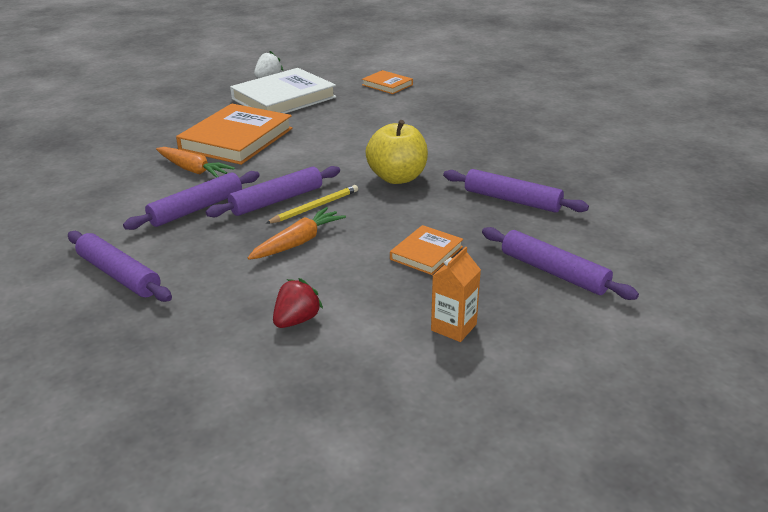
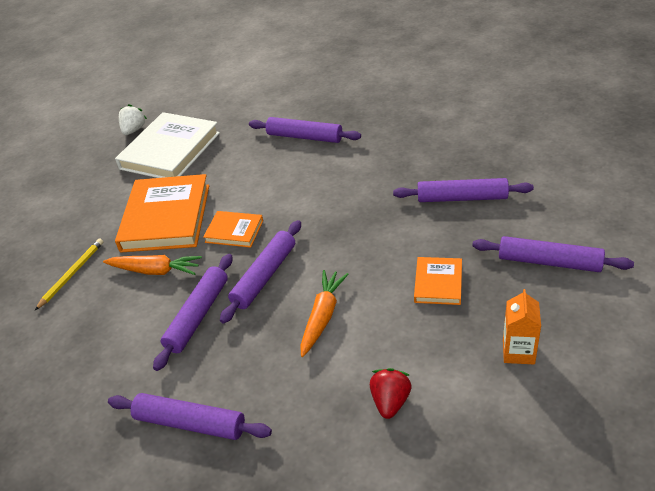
camera: 20 degrees left, 10 degrees up
(315, 207) = (305, 270): yellow pencil -> yellow pencil (72, 274)
(387, 85) = (255, 102): orange book -> orange book (234, 231)
(397, 178) = (349, 209): yellow apple -> none
(407, 119) = (304, 137): none -> purple rolling pin

